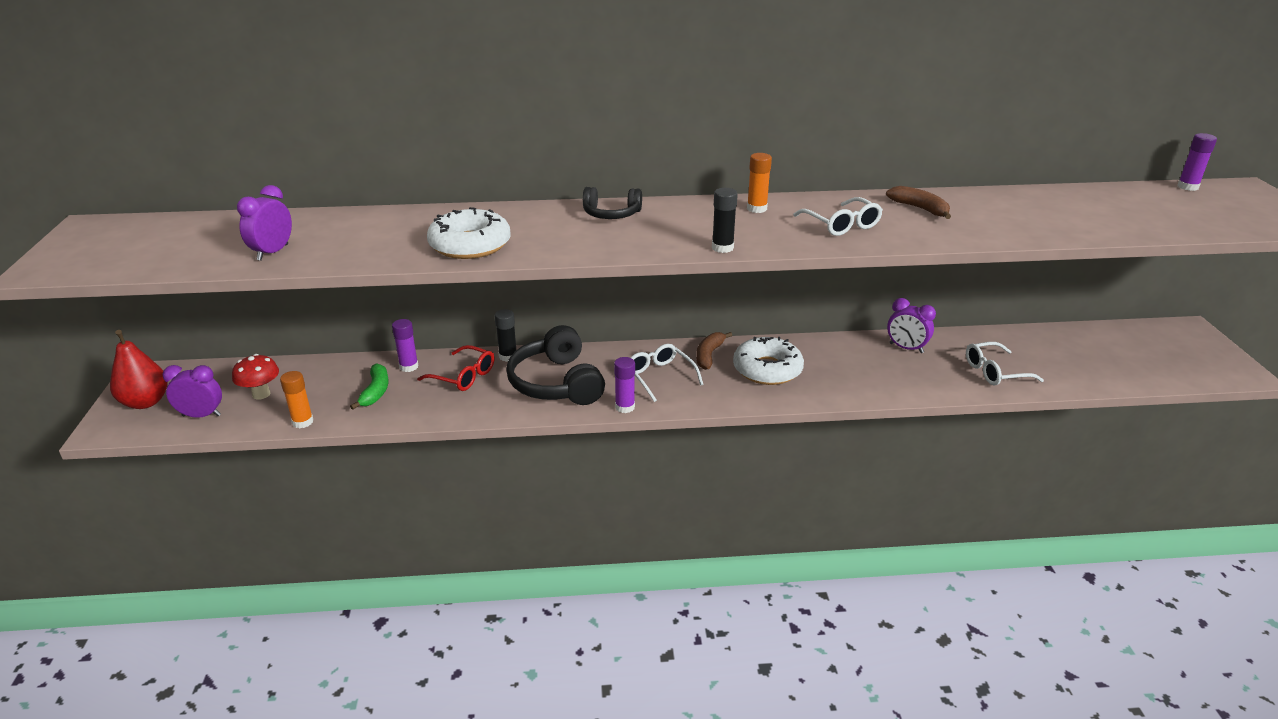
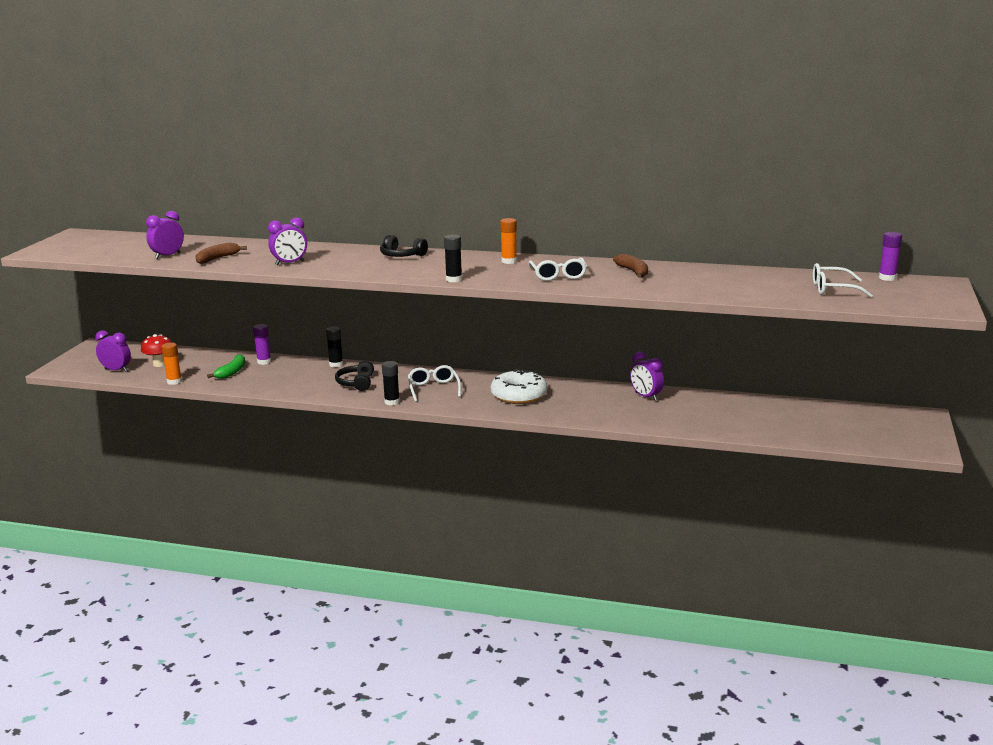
camera: 20 degrees right, 10 degrees down
(145, 402) = (88, 359): red pear -> none
(464, 376) = (296, 371): red glasses -> none
(470, 245) = (289, 263): white donut -> purple clock
(557, 383) = (356, 383): black headphones -> black headphones, size x0.56
(625, 407) = (392, 402): purple glue stick -> black glue stick
(709, 355) = (483, 381): brown banana -> brown banana (217, 258)
(994, 372) = (703, 419): white glasses -> white glasses (833, 289)

